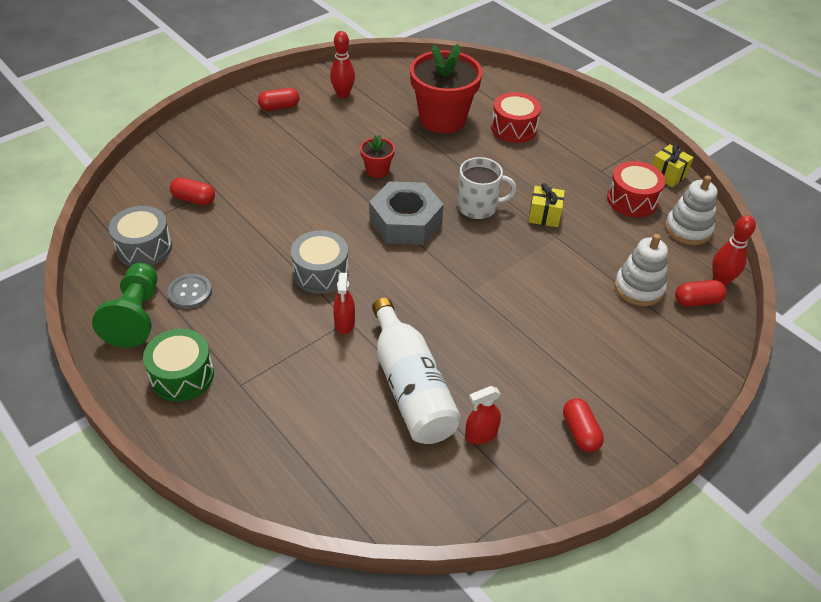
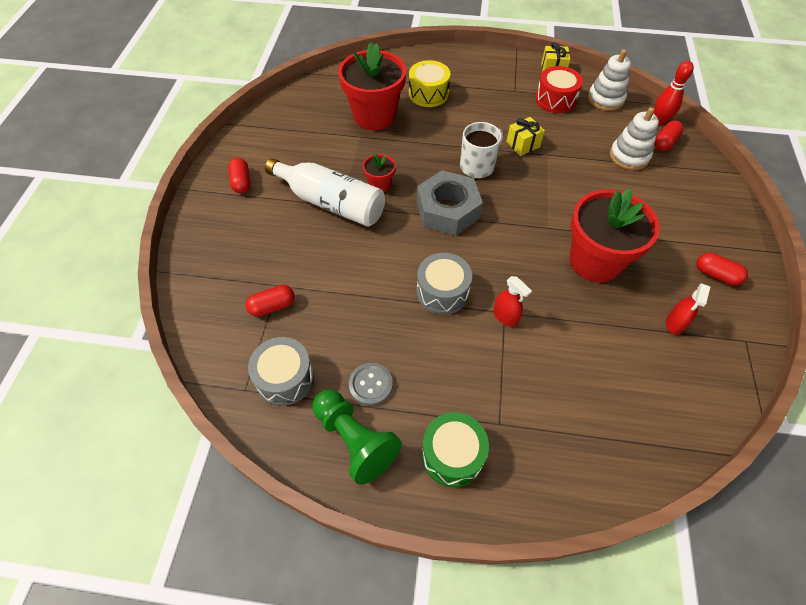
camera: 40 degrees left, 10 degrees up
(279, 107) = (241, 182): red capsule -> red capsule turned 45 degrees counterclockwise
(343, 94) = (279, 141): red bowling pin -> none
(410, 387) = (600, 327): white bottle -> white bottle (331, 203)
(478, 341) = (595, 261): none -> red flower pot
(514, 128) = (428, 94): red drum -> yellow drum

